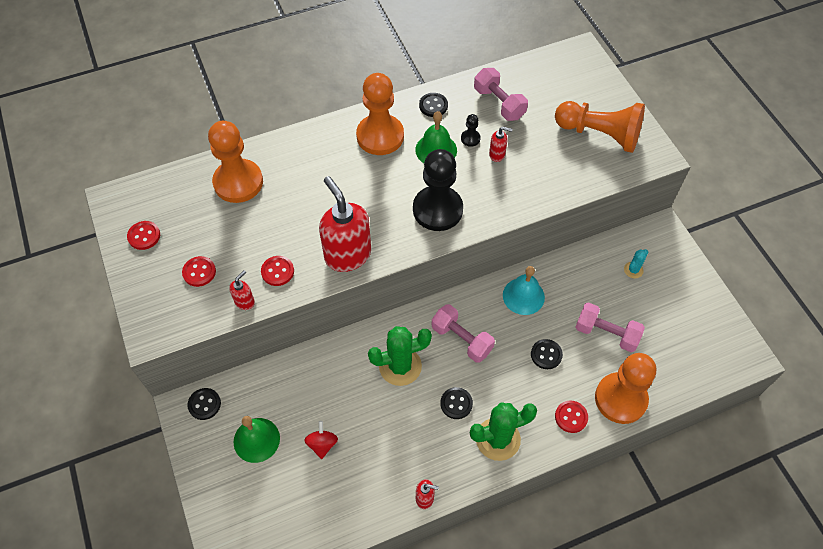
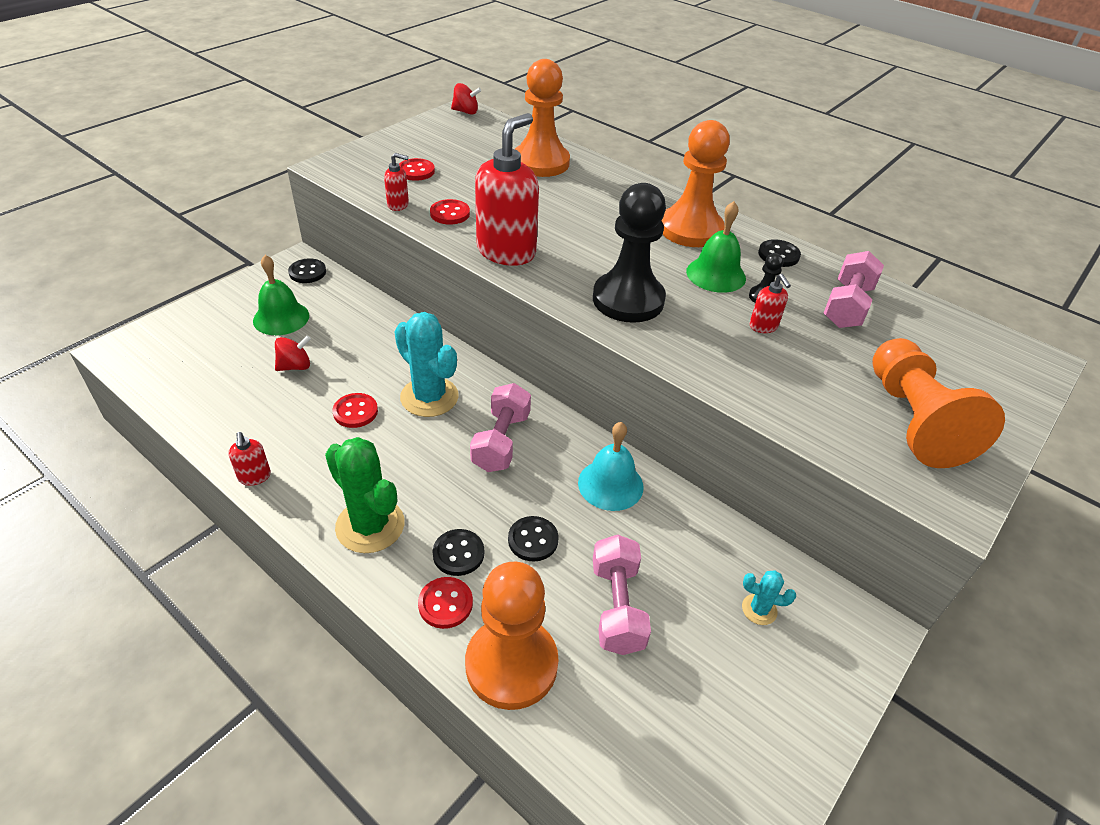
camera: 60 degrees right, 15 degrees down
(118, 199) = (466, 112): none -> red spinning top
(144, 236) = (436, 134): red button -> red button (355, 412)
(400, 366) = (429, 397): green cactus -> turquoise cactus
(456, 403) = (403, 465): black button -> black button (458, 553)

